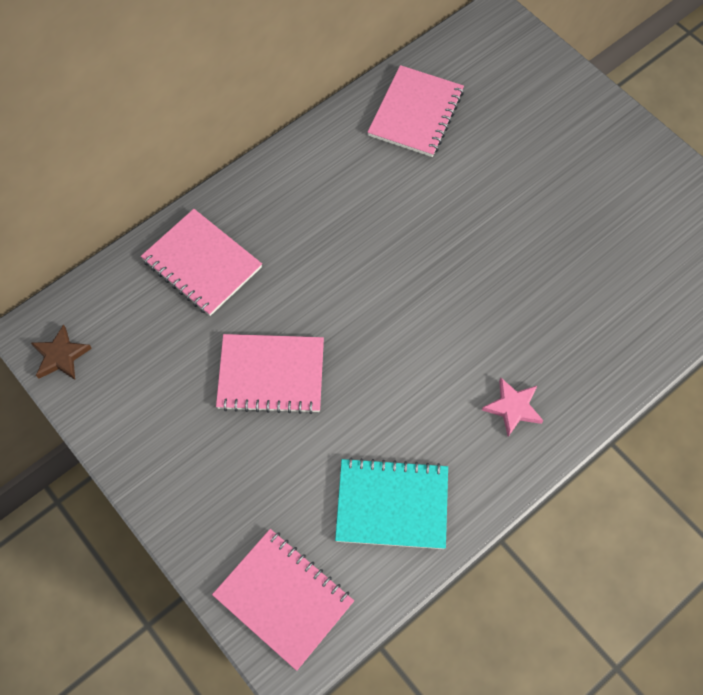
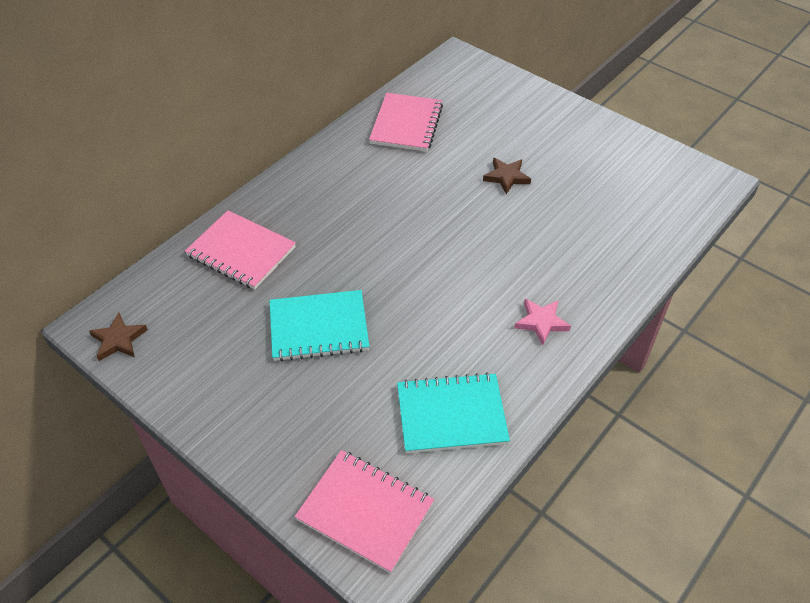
camera: 10 degrees left, 15 degrees down
(271, 375) = (319, 327): pink notebook -> turquoise notebook
(517, 207) = (506, 177): none -> brown star

